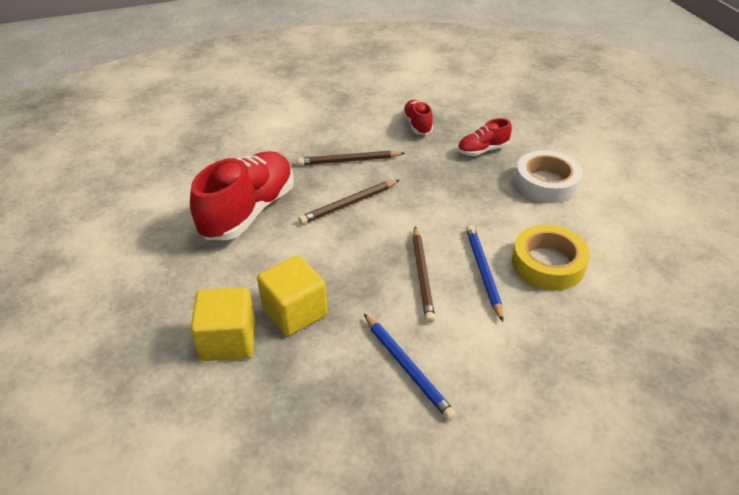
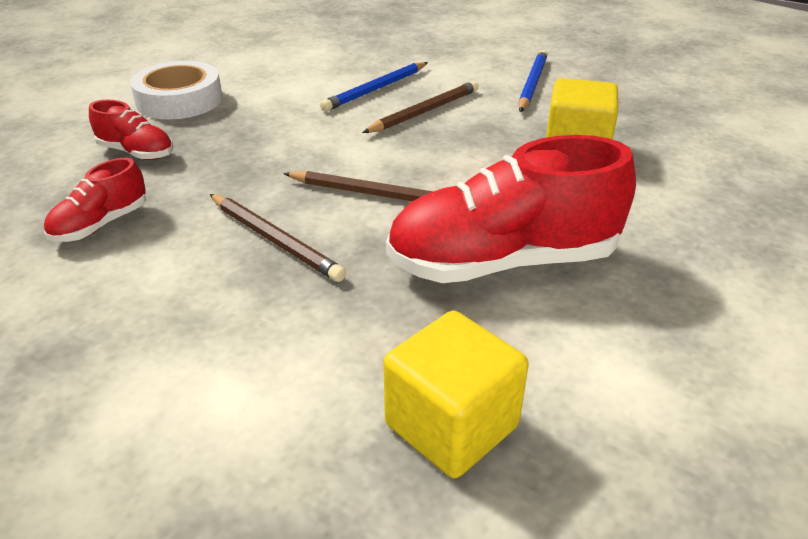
camera: 130 degrees left, 5 degrees down
(228, 340) = (666, 163): yellow cube -> yellow cube (451, 425)
(548, 264) = (322, 70): yellow tape -> none

